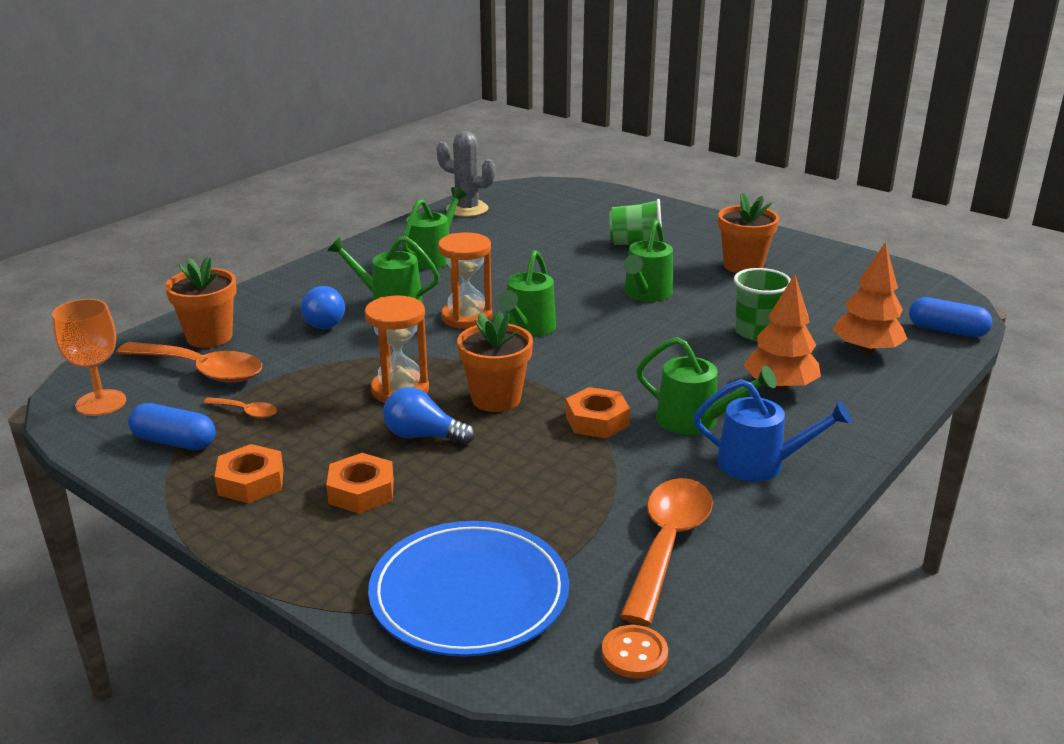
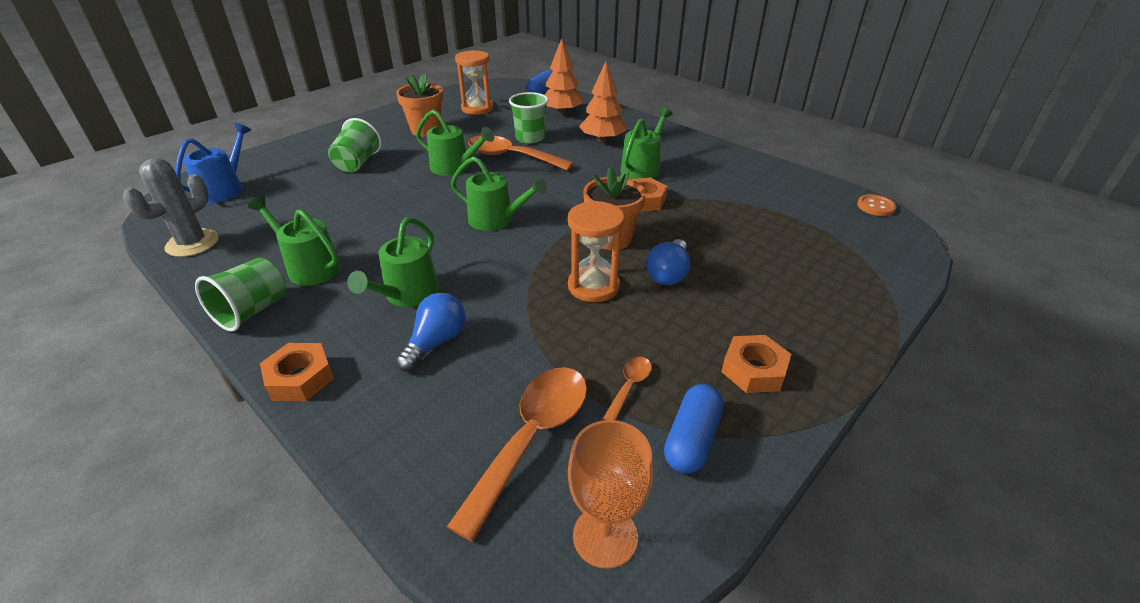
camera: 85 degrees left, 10 degrees up
(209, 337) = (443, 441): orange flower pot -> none
(322, 321) = (436, 342): blue light bulb -> blue light bulb turned 45 degrees counterclockwise
(361, 491) = (752, 304): orange nut -> orange nut (300, 378)
(371, 248) = (252, 311): none -> green cup
(467, 317) = (463, 249): orange hourglass -> orange hourglass (477, 108)
(469, 594) = (852, 256): blue plate -> none
(667, 545) = (777, 189): orange spoon -> orange spoon (512, 157)
(760, 464) = (690, 156): blue watering can -> blue watering can (225, 189)

